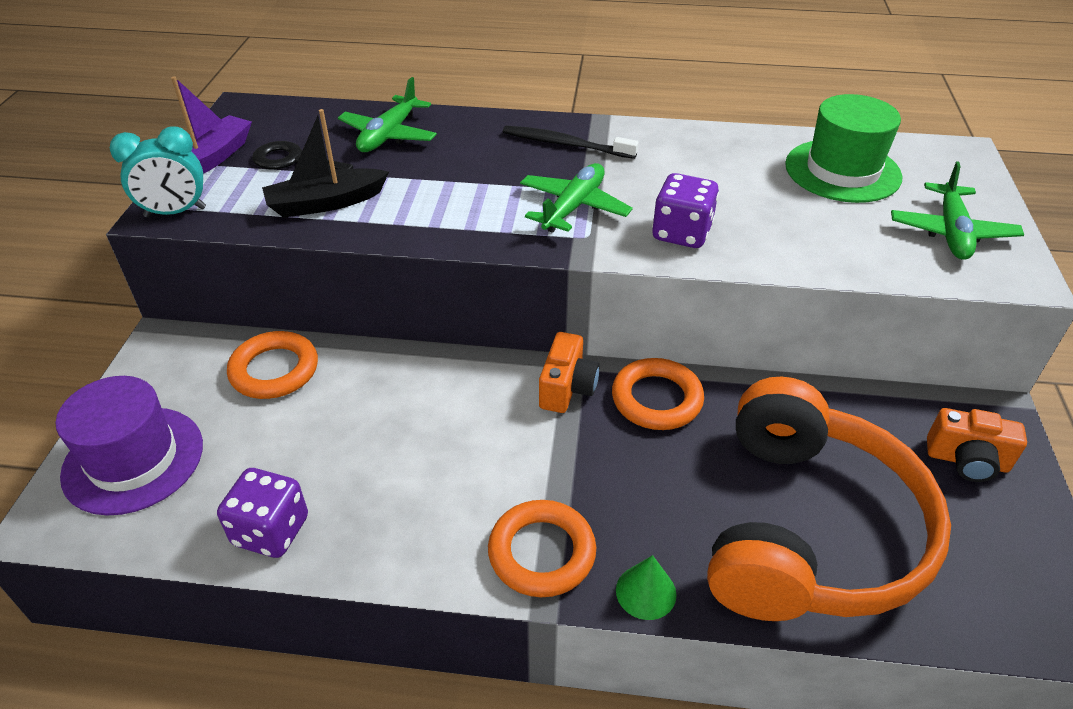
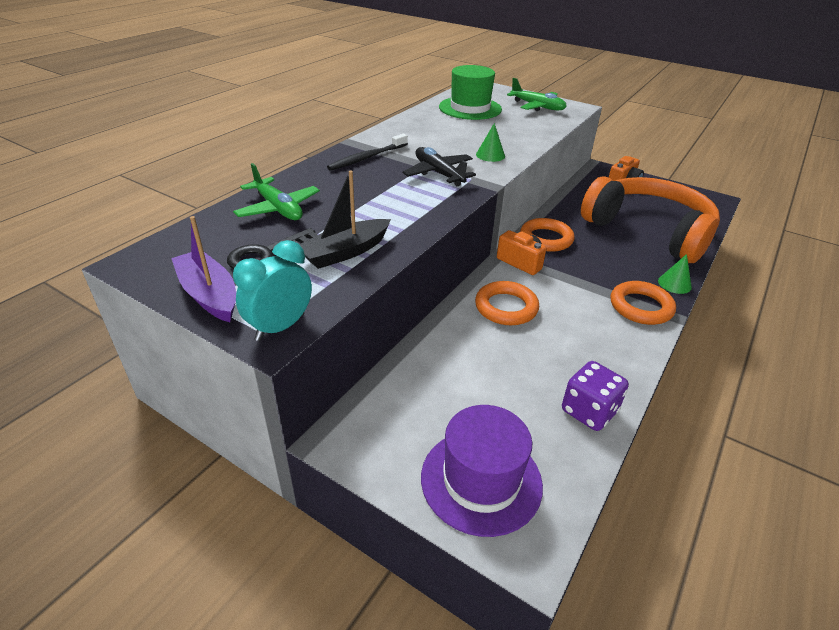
camera: 65 degrees left, 5 degrees down
(175, 212) = (280, 327): turquoise clock -> turquoise clock turned 150 degrees counterclockwise
(274, 370) = (424, 377): orange ring -> orange ring (506, 307)
(326, 203) = (345, 252): black boat -> black boat turned 45 degrees clockwise
(573, 207) = (438, 173): green plane -> black plane
(681, 233) = (490, 155): purple dice -> green cone

